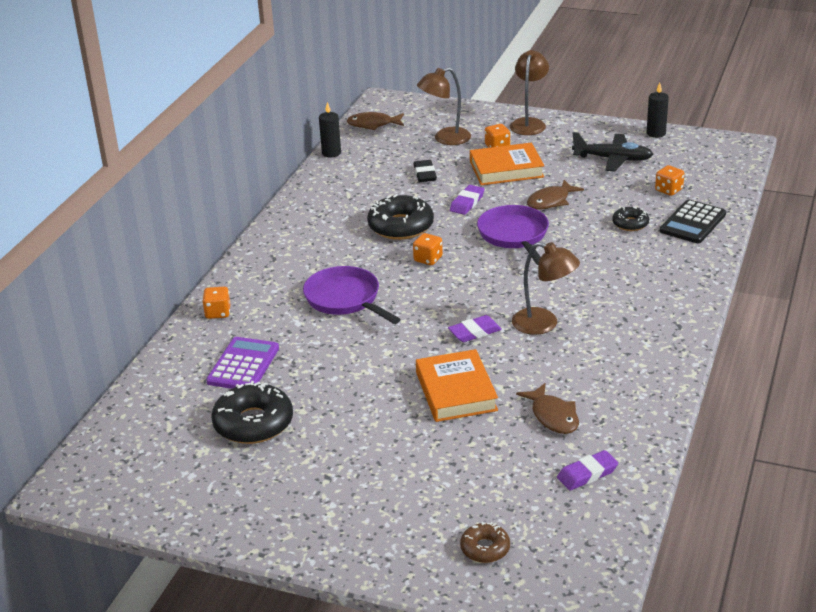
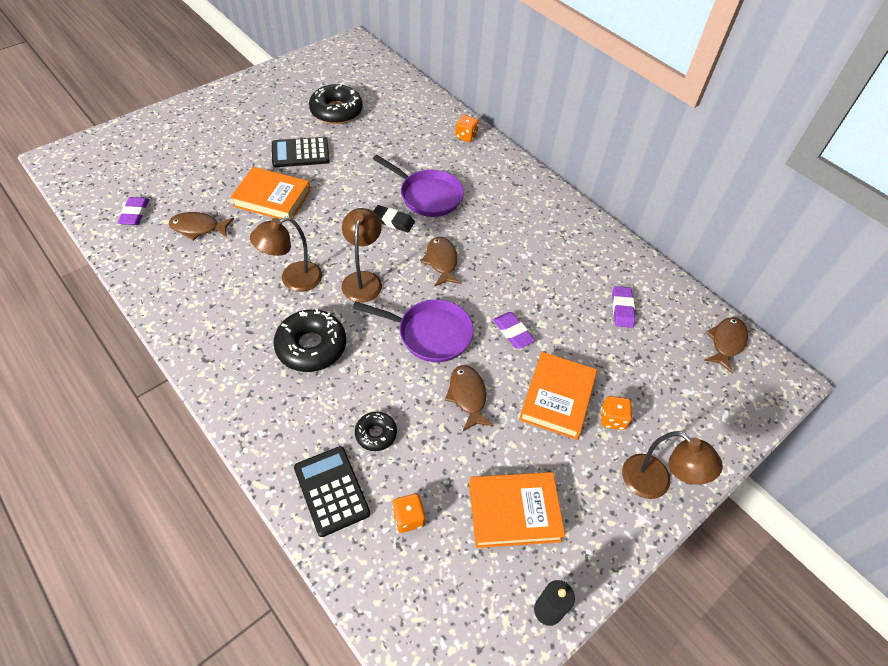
camera: 115 degrees right, 20 degrees up
(243, 365) = (397, 126): purple calculator -> none
(331, 153) = (676, 285): black candle -> none
(345, 299) = (427, 196): purple pan -> purple pan turned 45 degrees clockwise
(362, 410) = (300, 153): none -> black calculator
(401, 226) = (506, 270): black donut -> black donut (311, 346)
(425, 174) = (590, 330): black eraser -> black eraser (392, 221)
(428, 259) = (441, 261): orange dice -> brown fish
(445, 139) = (658, 384): brown lamp -> brown lamp (363, 280)
(474, 332) = (323, 239): purple eraser -> purple eraser (622, 309)
(485, 548) = (139, 147): brown donut -> none
(613, 159) = (514, 512): black plane -> orange book

